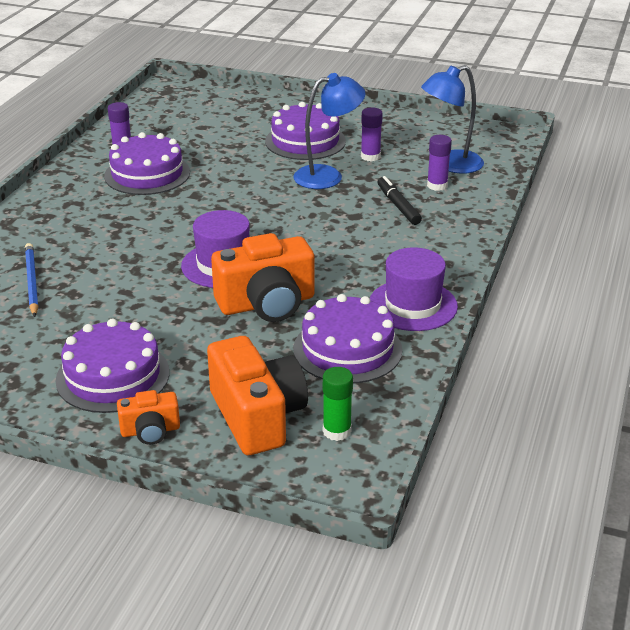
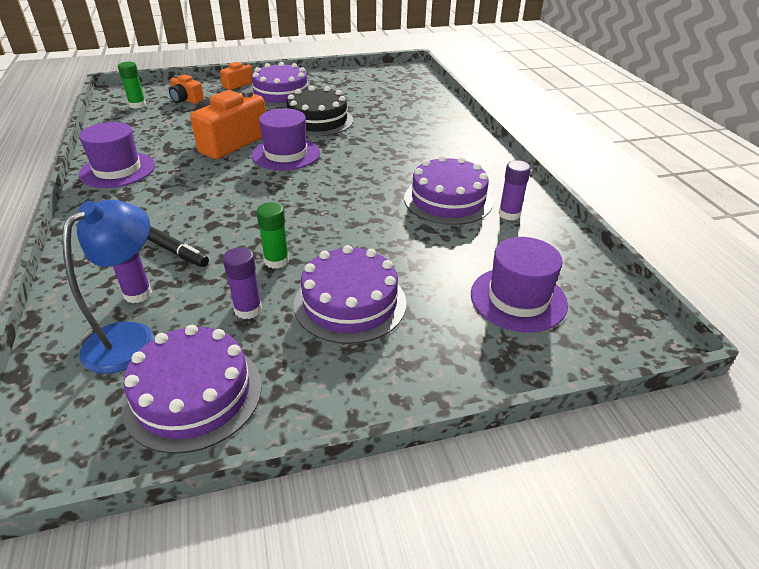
camera: 145 degrees right, 5 degrees up
(31, 281) = (393, 113): blue pencil -> none
(132, 302) = (317, 121): none -> black cake
(206, 114) = (518, 299): none -> purple hat
(257, 416) = (186, 100): orange camera -> orange camera, size x0.52
(328, 176) = (276, 261): blue lamp -> green glue stick
(347, 349) = (153, 135): purple cake -> purple cake (193, 394)

